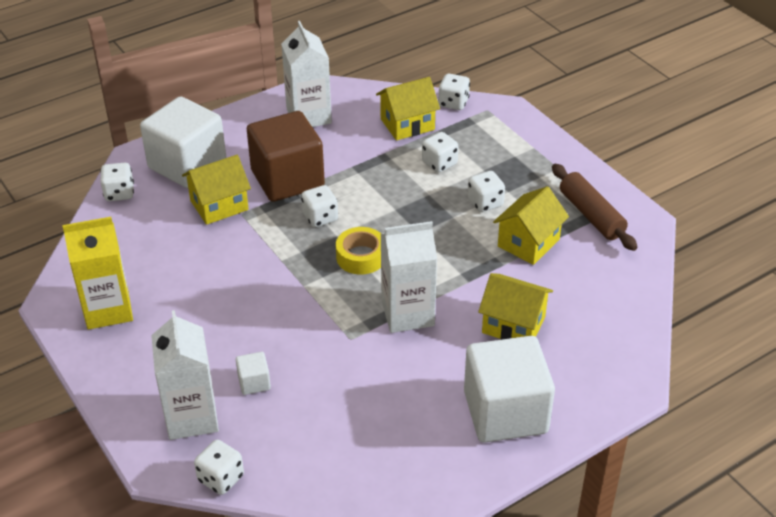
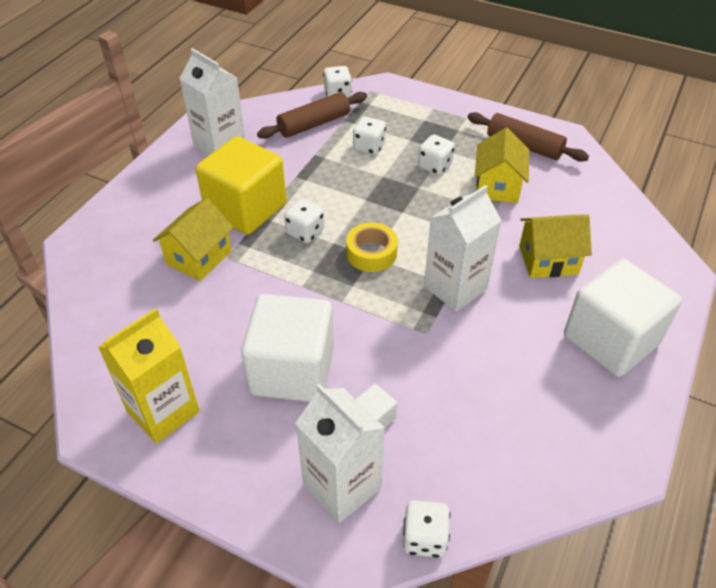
camera: 30 degrees left, 5 degrees up
(119, 193) = (84, 285): white dice -> none
(187, 165) = (136, 231): white cube -> white cube (292, 370)
(287, 179) = (246, 208): brown cube -> yellow cube
(407, 124) = (314, 124): yellow house -> brown rolling pin

